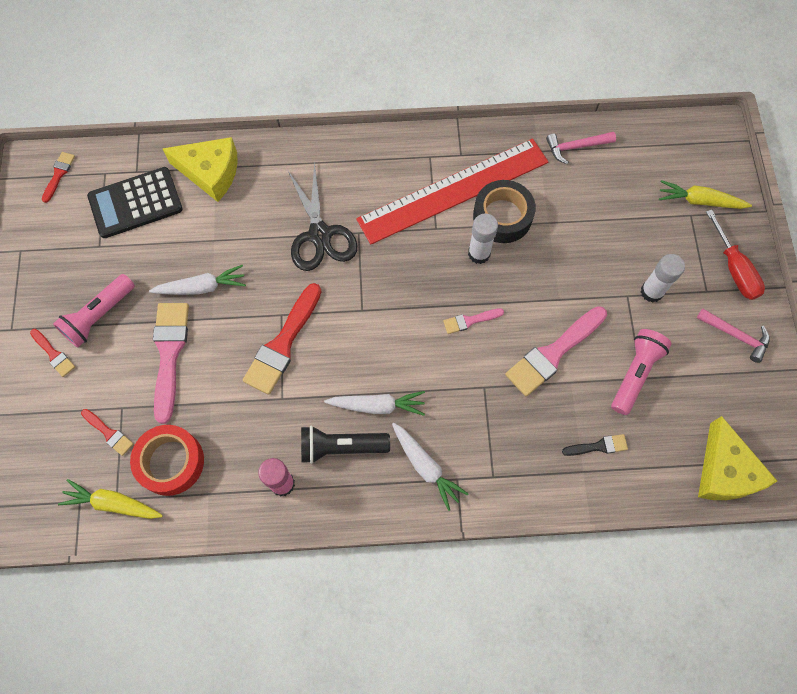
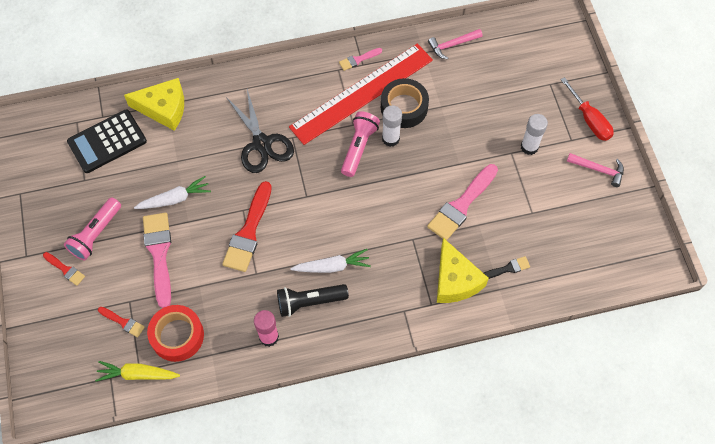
camera: 10 degrees left, 5 degrees down
(59, 174) = (38, 129): red brush -> none
(426, 467) = (378, 306): white carrot -> none
(470, 321) = (392, 191): pink brush -> pink brush (358, 59)
(635, 373) = (526, 210): pink flashlight -> pink flashlight (359, 147)
(699, 201) = (555, 72): yellow carrot -> none
(724, 471) = (605, 271): yellow cheese -> yellow cheese (455, 280)

